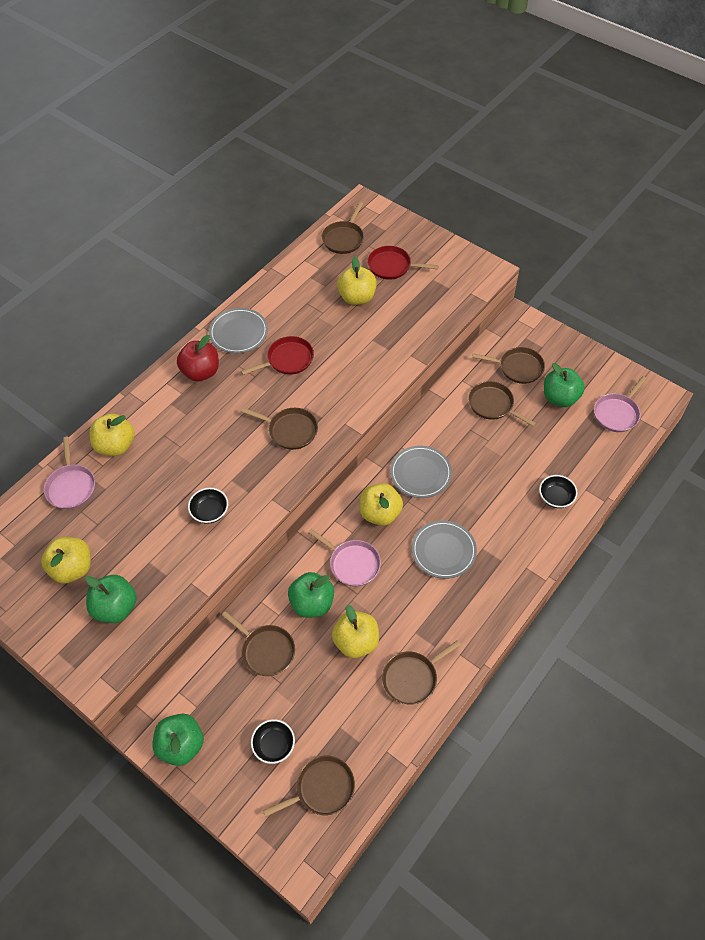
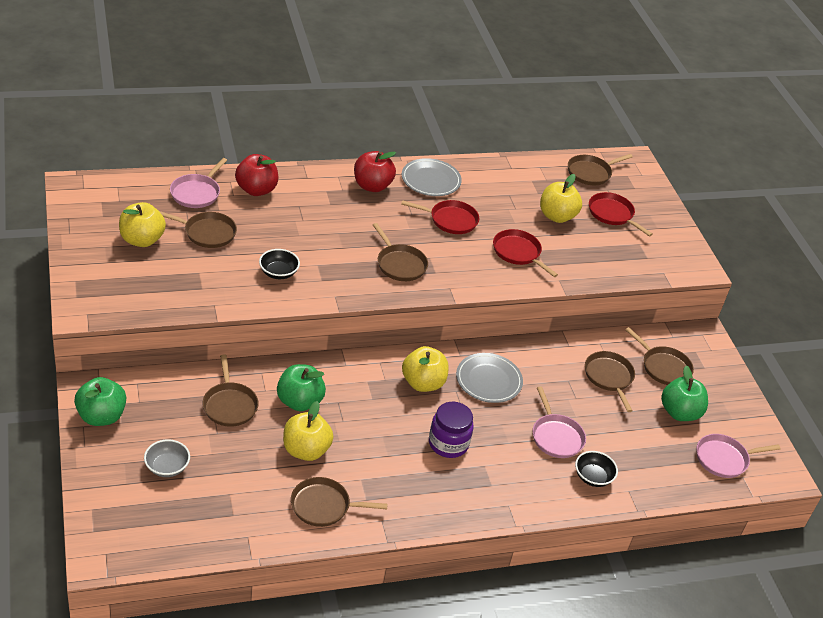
camera: 30 degrees right, 15 degrees down
(115, 608) = (144, 282): green apple -> none
(116, 445) = (256, 190): yellow apple -> red apple
(274, 745) = (167, 467): black bowl -> grey bowl
(322, 788) = (171, 521): brown pan -> brown pan (207, 233)
(352, 564) = (361, 399): pink pan -> pink pan (556, 437)
(361, 352) = (518, 252): none -> red pan
(443, 551) = (448, 444): grey plate -> purple jar

